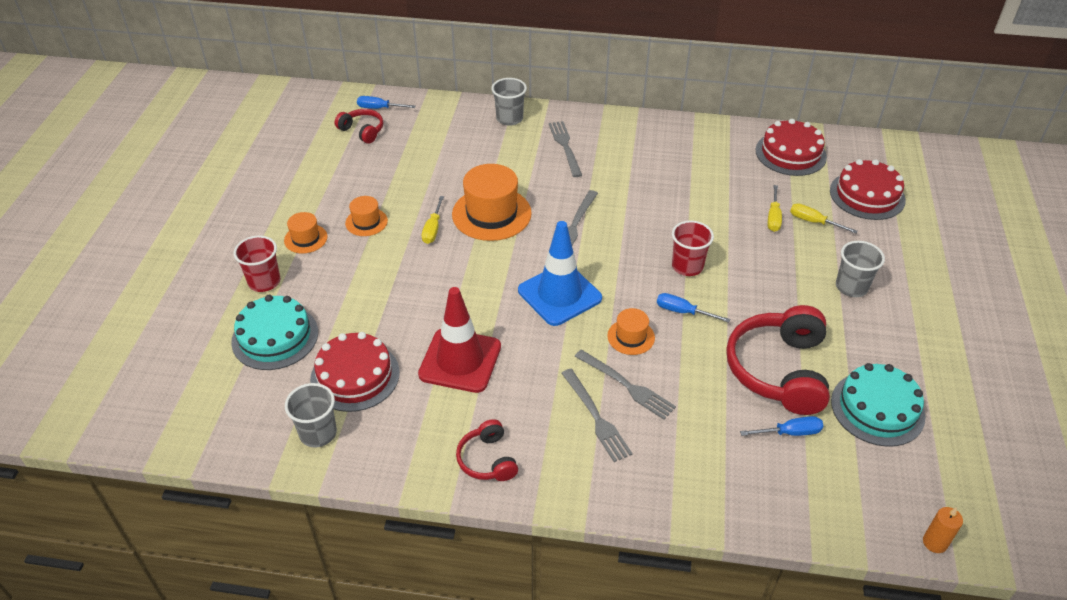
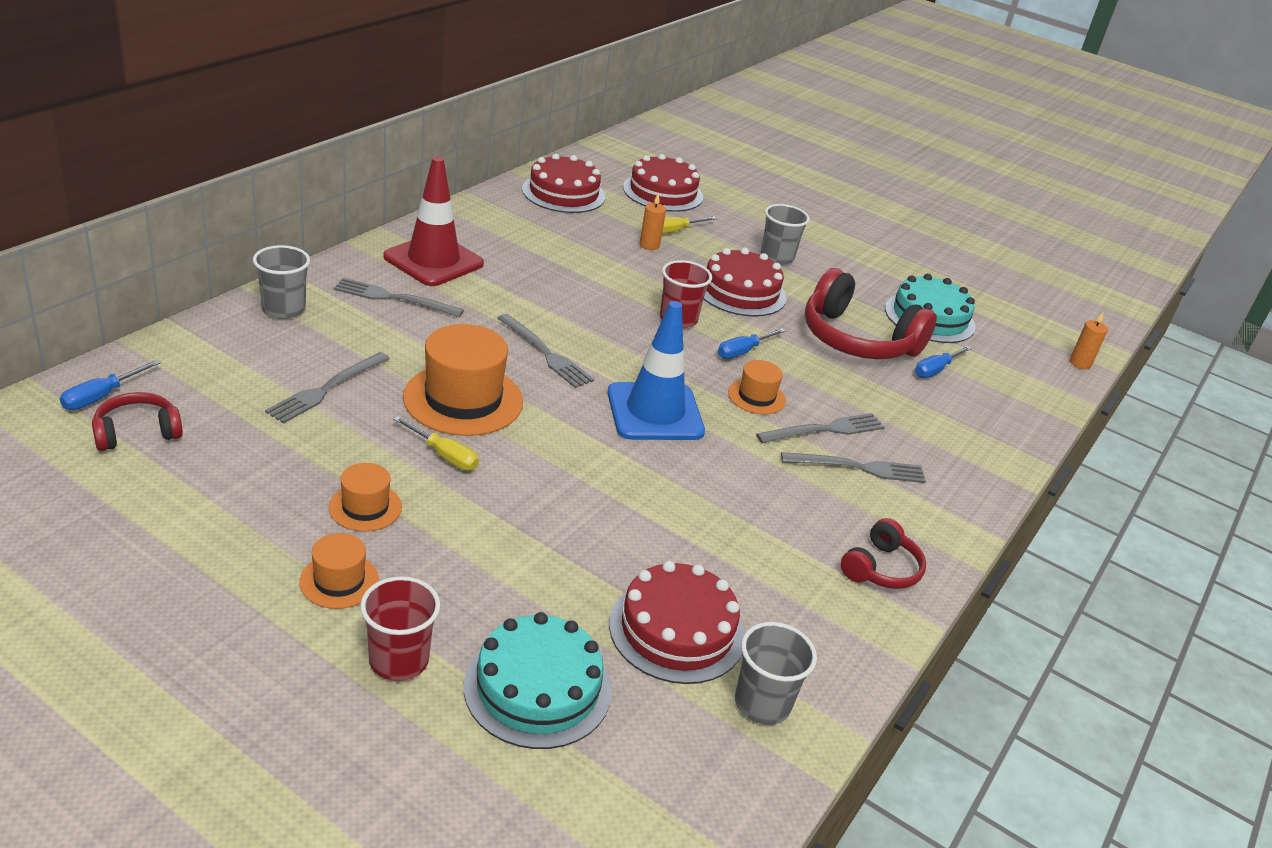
camera: 70 degrees left, 10 degrees down
(452, 165) = (326, 389): none -> grey fork
(460, 360) = (711, 528): red traffic cone -> red traffic cone (433, 260)
(487, 460) = (881, 568): red headphones -> red headphones turned 60 degrees counterclockwise
(768, 284) = (741, 291): none -> red cake
(773, 217) = (649, 245): yellow screwdriver -> orange candle
(790, 432) = (935, 370): blue screwdriver -> blue screwdriver turned 150 degrees counterclockwise

